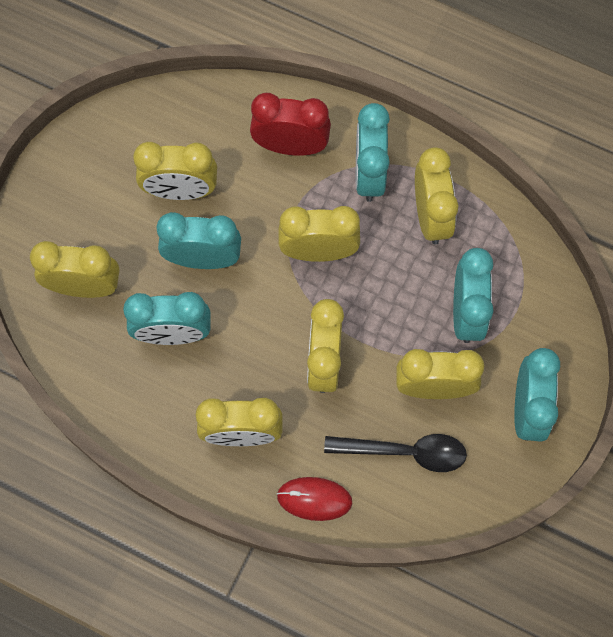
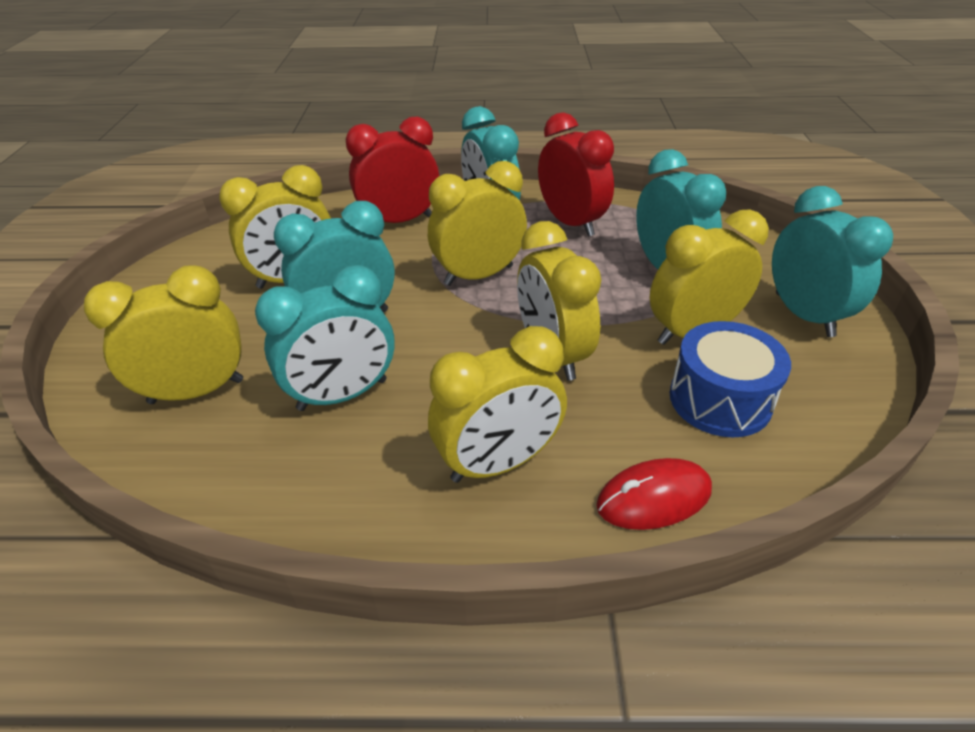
camera: 25 degrees left, 30 degrees down
(405, 452) = (720, 399): black spoon -> blue drum
(430, 216) = (571, 223): yellow clock -> red clock

